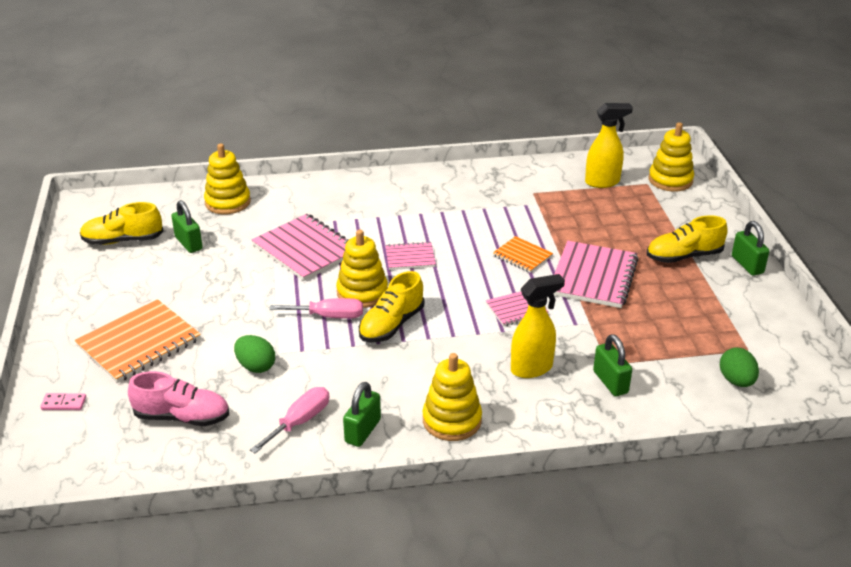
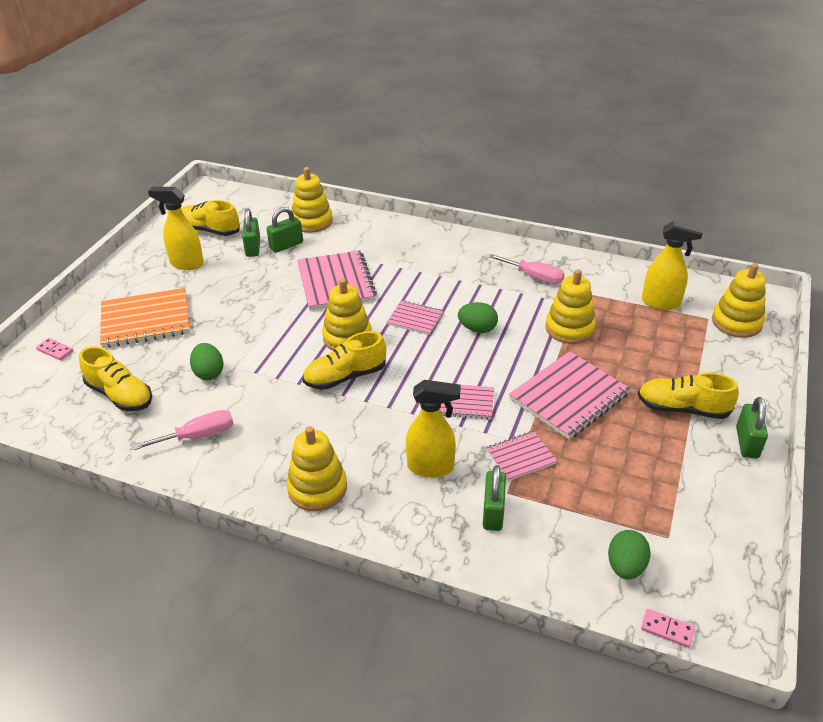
camera: 30 degrees right, 5 degrees up
(130, 278) = (186, 264): none -> yellow spray bottle
(182, 417) = (120, 395): pink shoe -> yellow shoe
(329, 316) = (302, 349): pink screwdriver -> pink screwdriver (534, 277)
(363, 431) = (238, 466): green padlock -> green padlock (286, 245)
(472, 248) = (477, 329): none -> green egg
(522, 256) = (517, 352): orange notebook -> none
(548, 224) = (569, 328): none -> yellow stacking toy
(595, 334) = (521, 457): none -> pink notebook
(797, 410) = (667, 629): none -> pink domino

